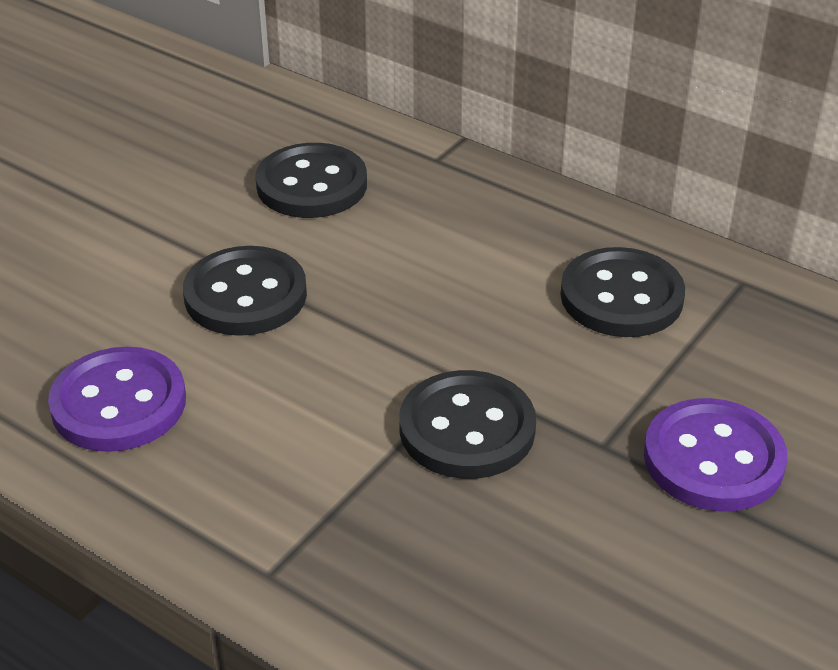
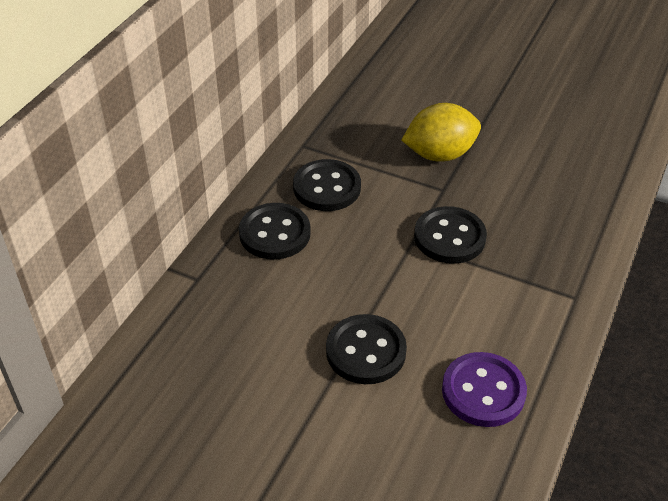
camera: 100 degrees left, 5 degrees up
(312, 185) = (237, 340): black button -> black button (275, 233)
(713, 459) = (439, 154): purple button -> yellow lemon

